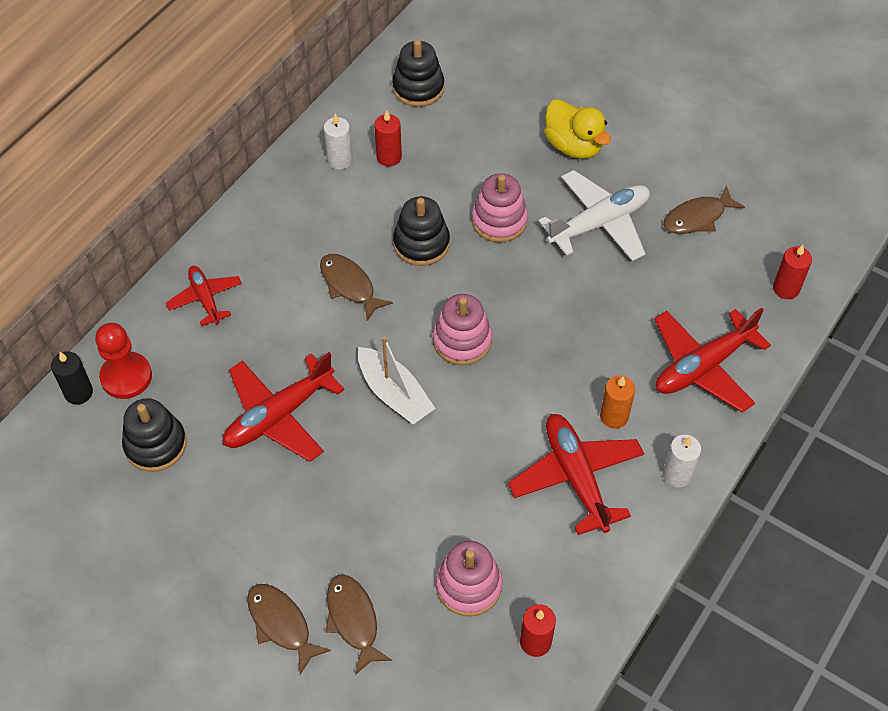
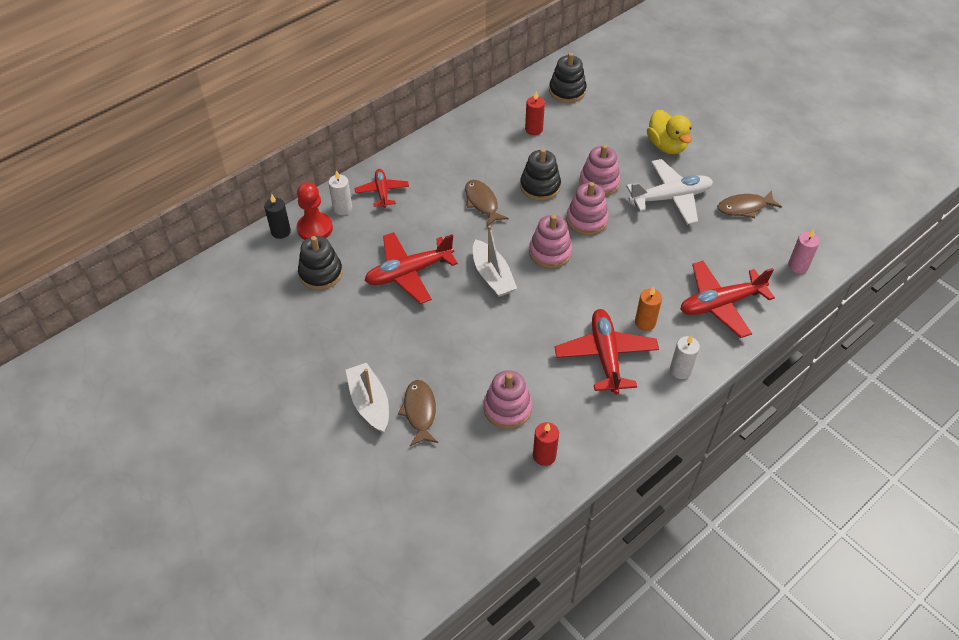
camera: 15 degrees right, 5 degrees down
(281, 624) = (369, 403): brown fish -> white boat
(339, 160) = (499, 125): white candle -> white candle (342, 208)
(497, 281) = (586, 220): none -> pink stacking toy
(786, 288) = (798, 266): red candle -> pink candle

